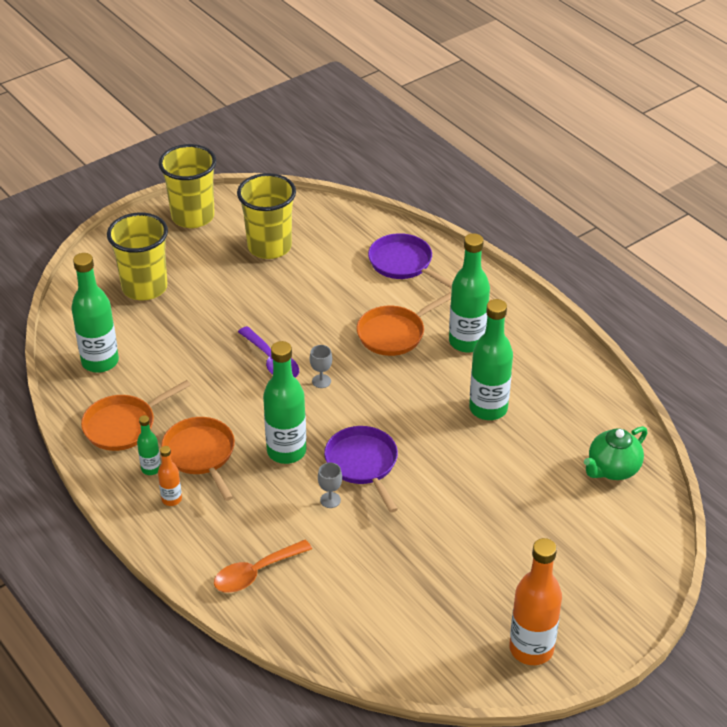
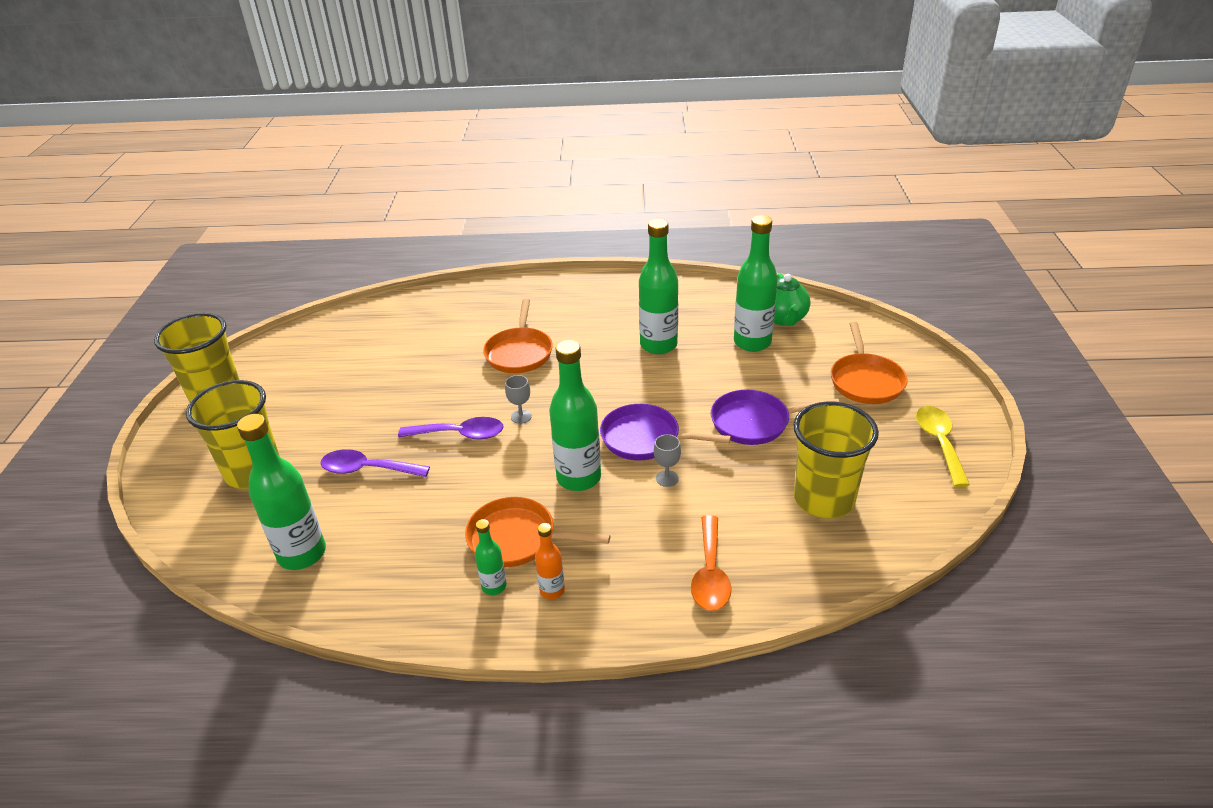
camera: 50 degrees left, 5 degrees down
(123, 425) = (411, 579): orange pan -> orange pan (865, 381)
(195, 339) = (367, 469): none -> purple spoon
(269, 247) = (325, 371): yellow cup -> yellow cup (824, 499)
(403, 263) = (451, 313): purple pan -> purple pan (755, 422)
(467, 342) = (576, 322): green bottle -> green bottle (752, 342)
(531, 649) = (939, 443): orange bottle -> yellow spoon

